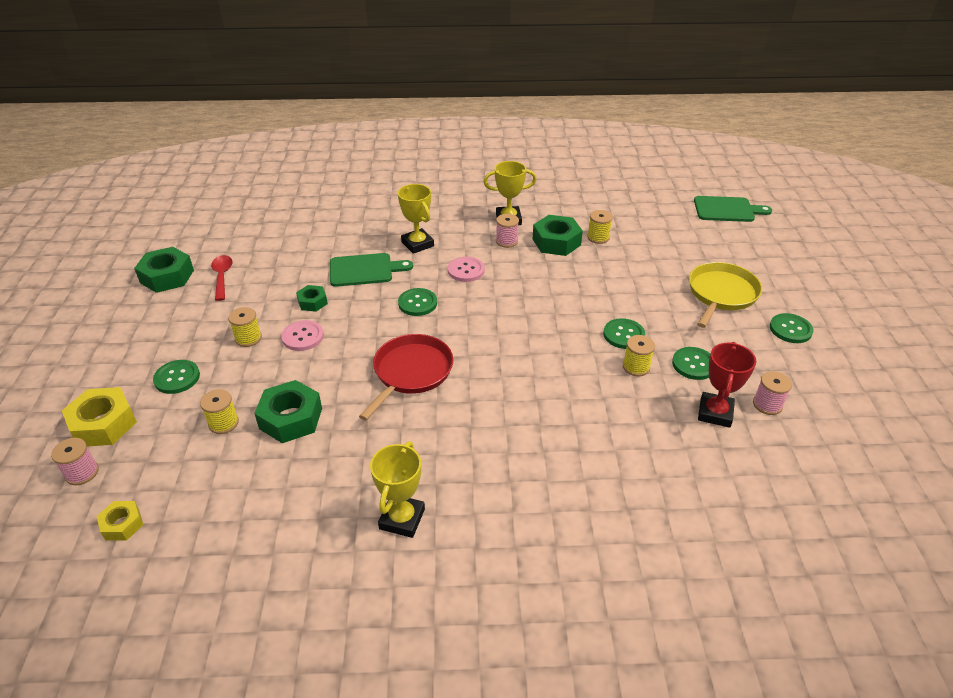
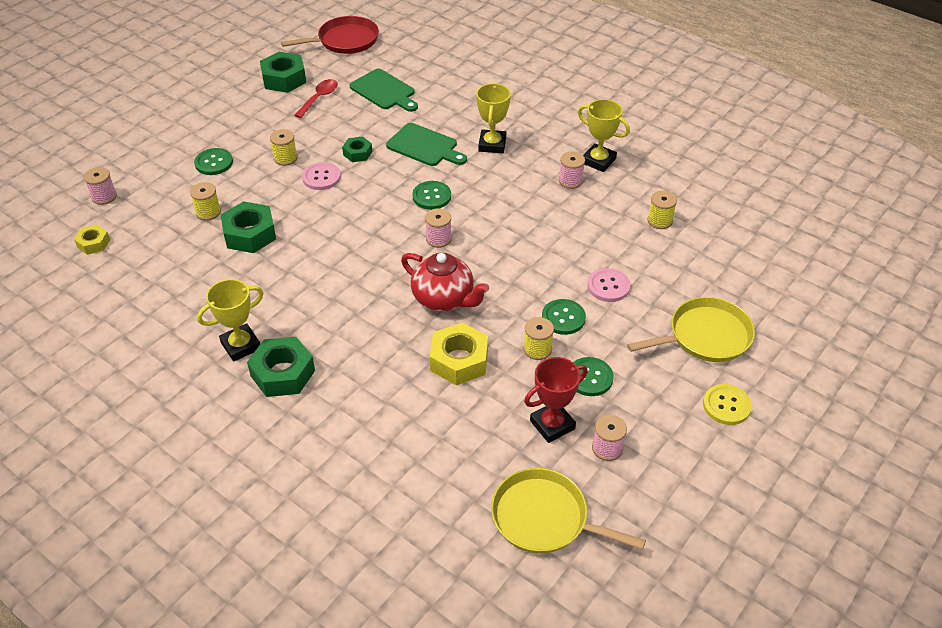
camera: 40 degrees right, 5 degrees up
(103, 424) = (144, 171): yellow nut -> yellow nut (459, 360)
(411, 372) = (363, 248): red pan -> red pan (345, 40)
(463, 331) = (438, 239): none -> pink spool
(466, 270) = (503, 189): pink button -> pink button (608, 286)
(524, 372) = (444, 299): none -> red teapot
(556, 242) = (614, 204): green nut -> green nut (282, 373)
(727, 210) = (836, 262): green cutting board -> green cutting board (384, 91)
(790, 329) = (726, 405): green button -> yellow button
(798, 483) = (544, 518): none -> yellow pan

